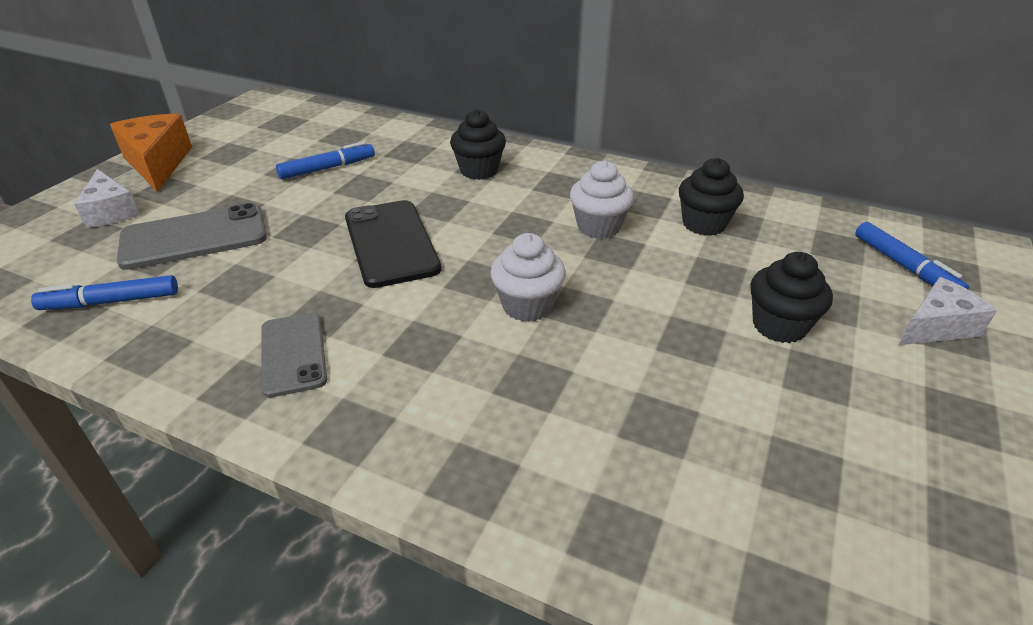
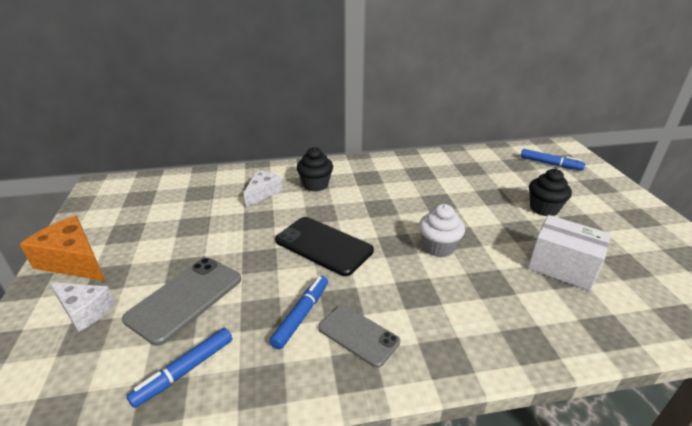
camera: 35 degrees left, 5 degrees down
(327, 168) = (218, 216): blue marker -> blue marker (301, 315)
(598, 227) = (416, 193): white cupcake -> none
(678, 416) = (562, 267): none -> white box
(704, 224) = (458, 174): black cupcake -> none
(936, 326) = (589, 185): white cheese -> white cheese (263, 193)

